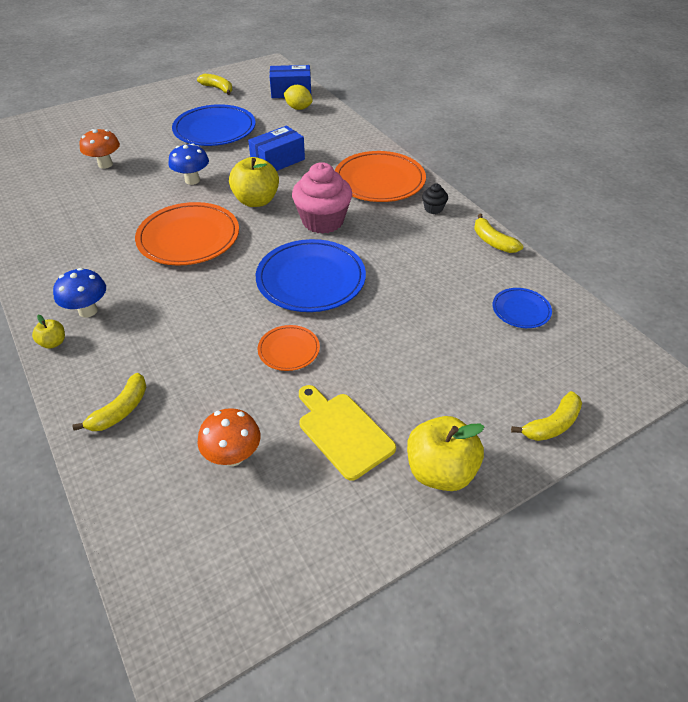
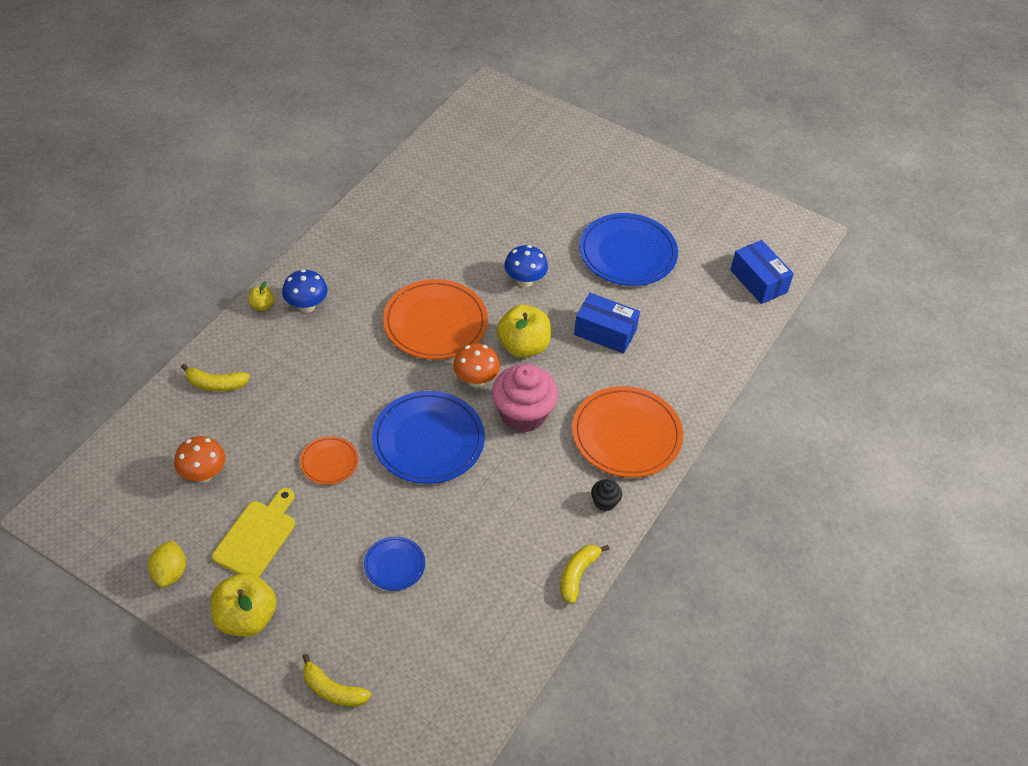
camera: 60 degrees right, 5 degrees up
(105, 164) = (508, 204): orange mushroom -> orange mushroom (476, 380)
(218, 88) = (714, 214): yellow banana -> none
(298, 108) = (726, 304): yellow lemon -> yellow lemon (170, 572)
(521, 310) = (476, 629): blue plate -> blue plate (394, 565)

